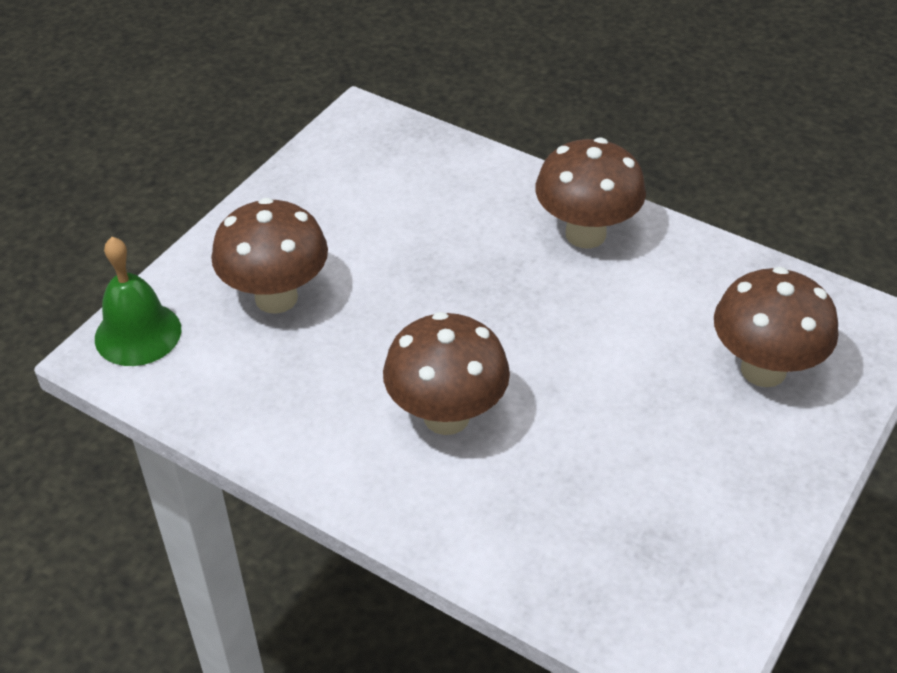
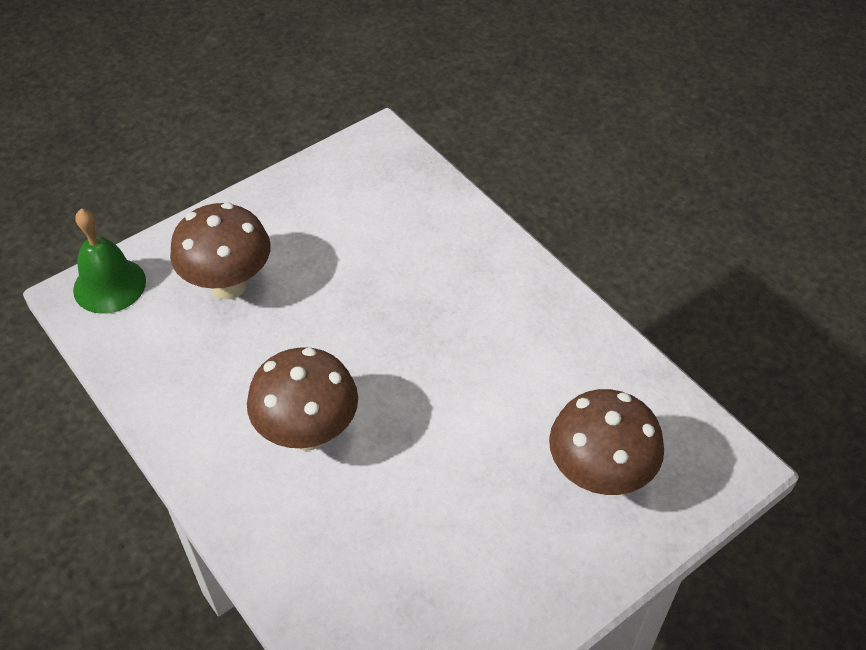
camera: 20 degrees right, 5 degrees up
(585, 234) = (510, 300): brown mushroom -> none

